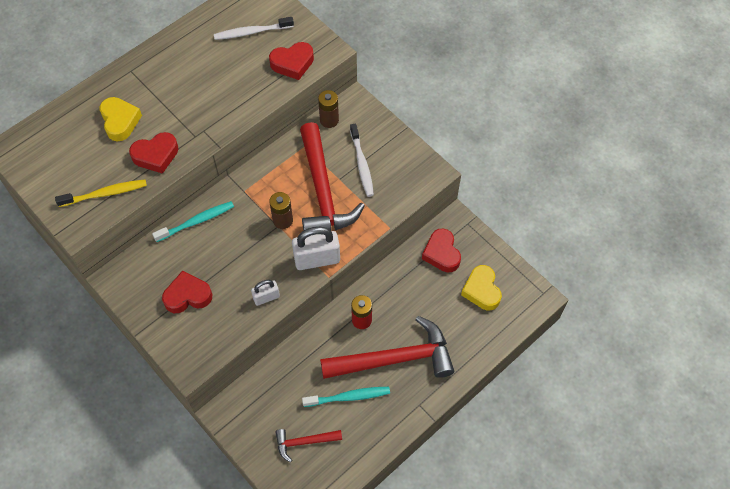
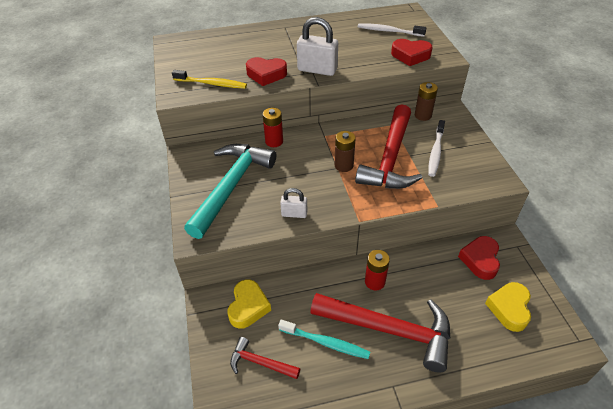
camera: 30 degrees right, 15 degrees down
(120, 121) = (256, 49): yellow heart -> yellow heart (248, 307)
(188, 296) = (231, 186): red heart -> turquoise hammer
(196, 221) = (274, 141): turquoise toothbrush -> red battery
(317, 259) = (356, 204): white padlock -> white padlock (317, 70)

